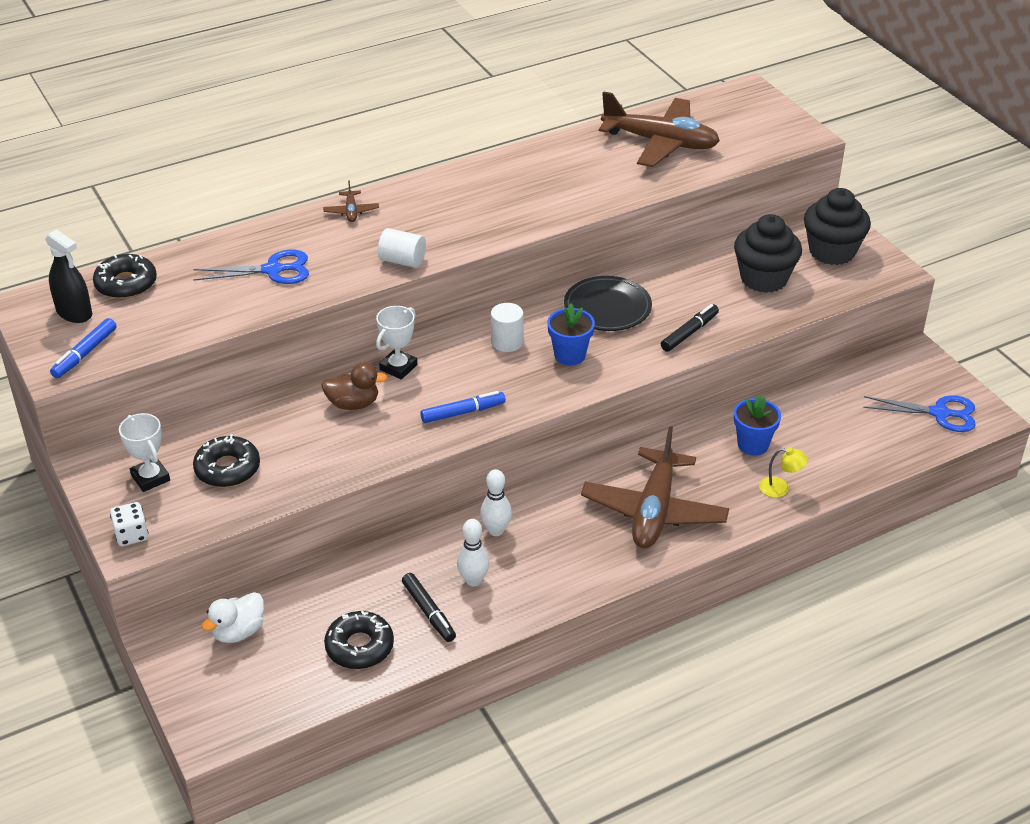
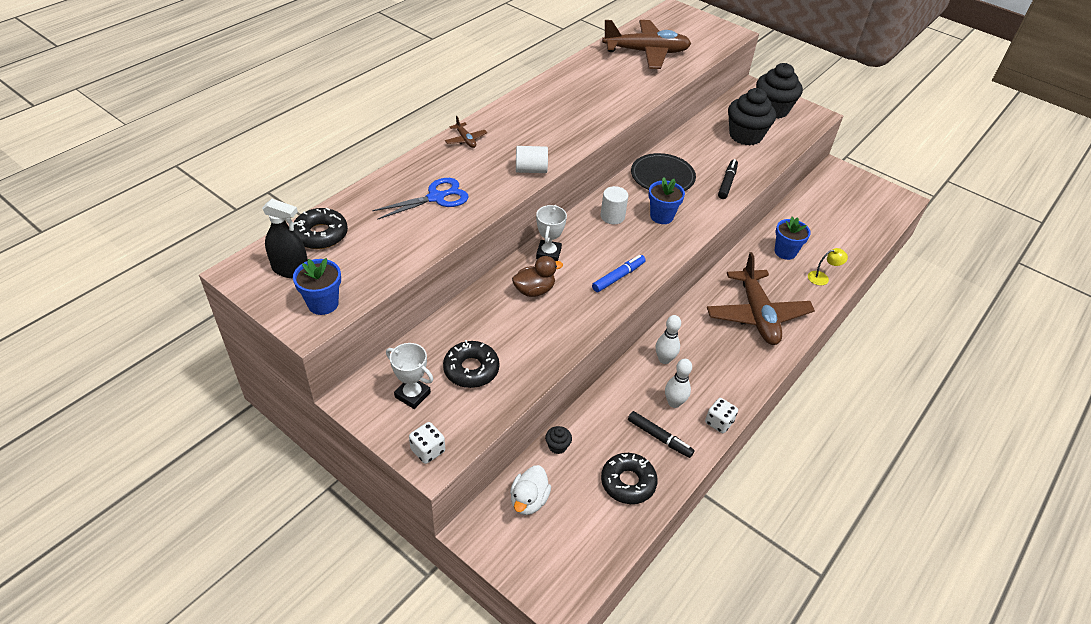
camera: 25 degrees left, 5 degrees up
(85, 354) = (323, 304): blue marker -> blue flower pot
(306, 587) = (557, 446): none -> black cupcake
(512, 616) = (719, 422): none -> white dice
(939, 413) = (876, 204): blue scissors -> none

